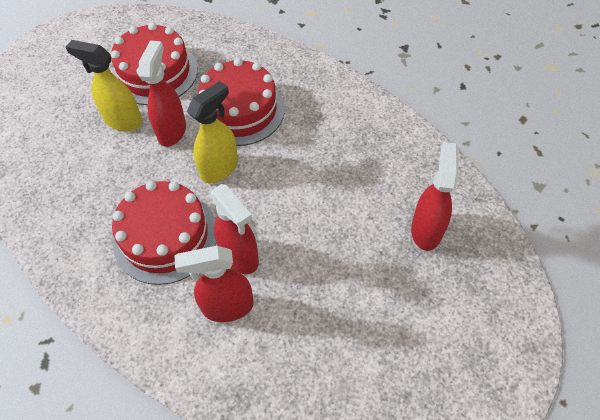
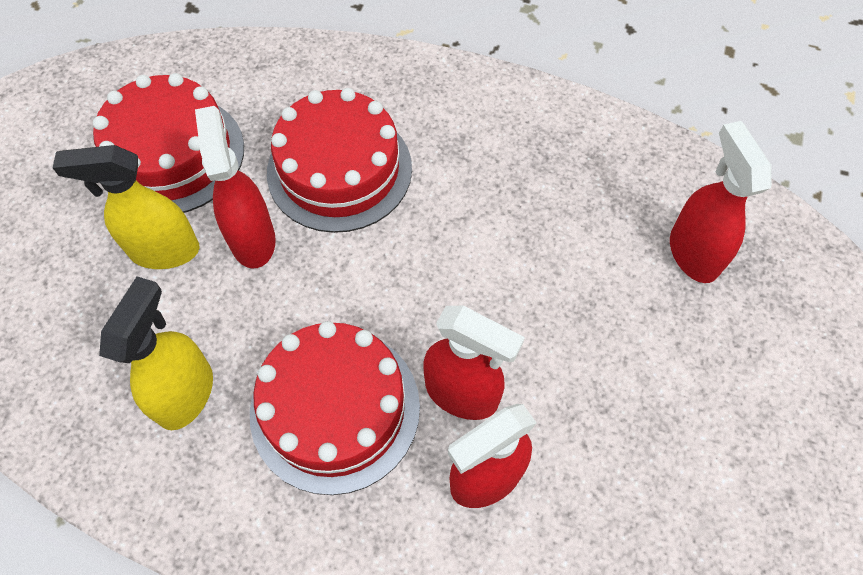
camera: 25 degrees left, 5 degrees up
(220, 168) = (359, 271): yellow spray bottle -> yellow spray bottle (186, 393)

